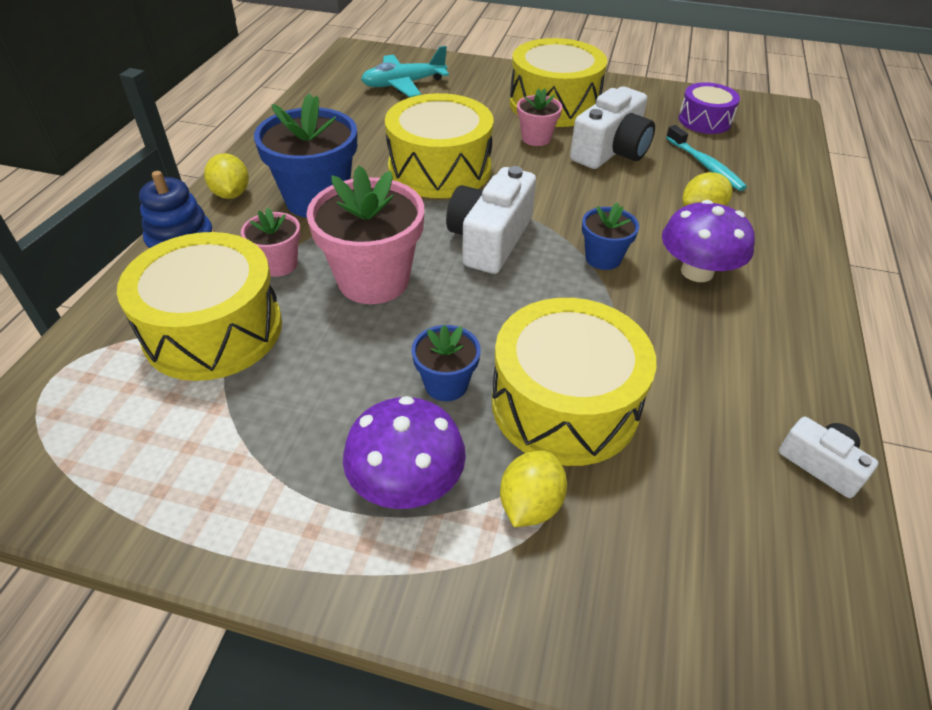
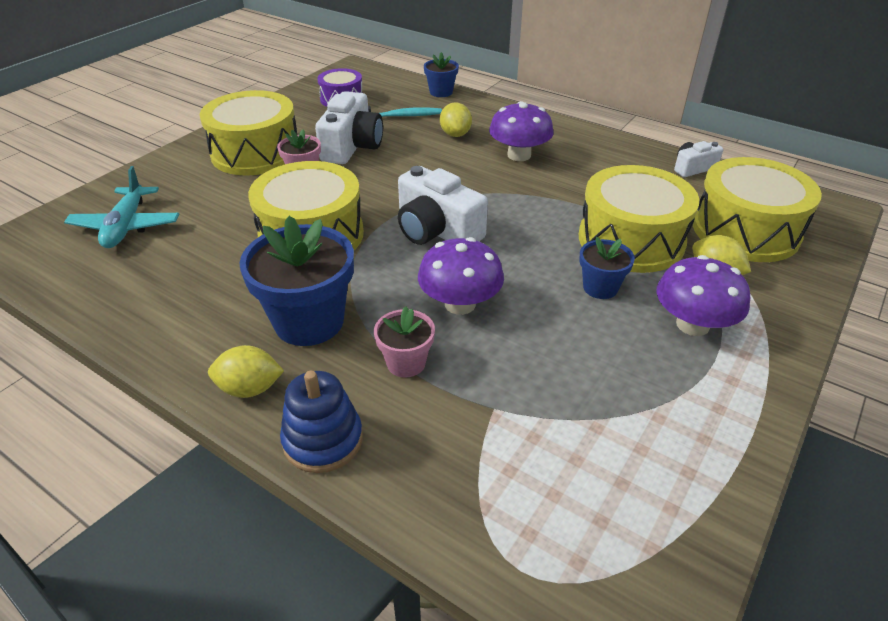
camera: 70 degrees left, 5 degrees down
(213, 330) = (489, 421): yellow drum -> yellow drum (745, 230)
(373, 280) = (460, 304): pink flower pot -> purple mushroom
(603, 258) = (487, 186): blue flower pot -> blue flower pot (441, 92)
(611, 151) = (352, 146): white camera -> white camera turned 45 degrees clockwise

